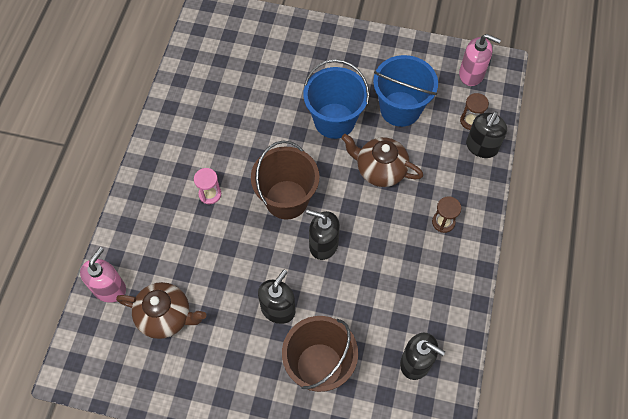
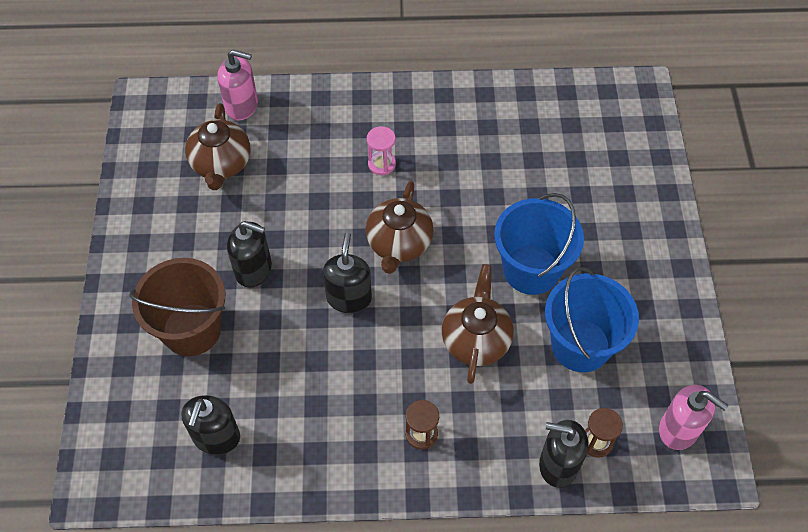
camera: 75 degrees right, 5 degrees down
(286, 199) = (399, 243): brown bucket -> brown teapot
(471, 74) = (679, 429): pink soap dispenser -> pink soap dispenser turned 60 degrees counterclockwise

